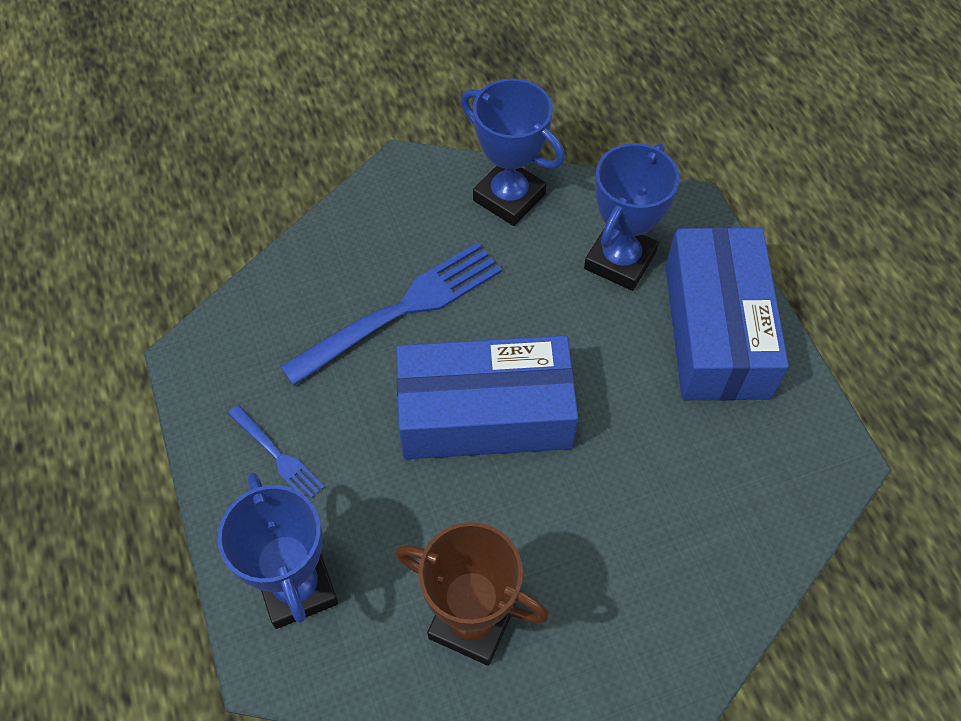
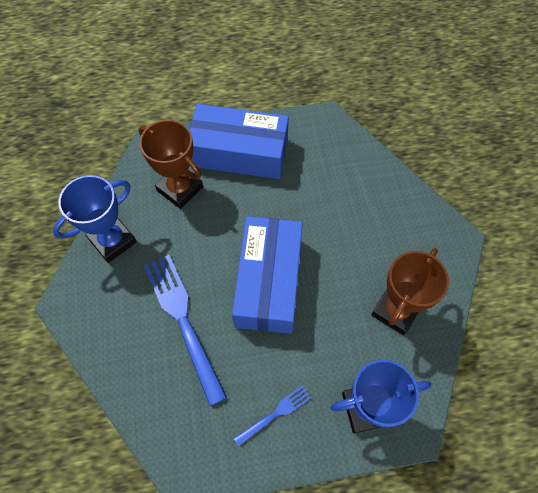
camera: 80 degrees left, 5 degrees up
(619, 260) = (180, 189): blue trophy -> brown trophy

